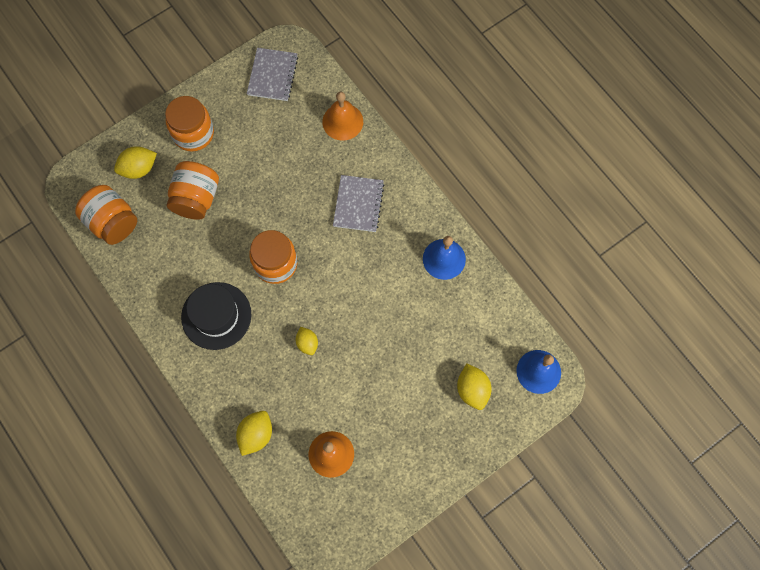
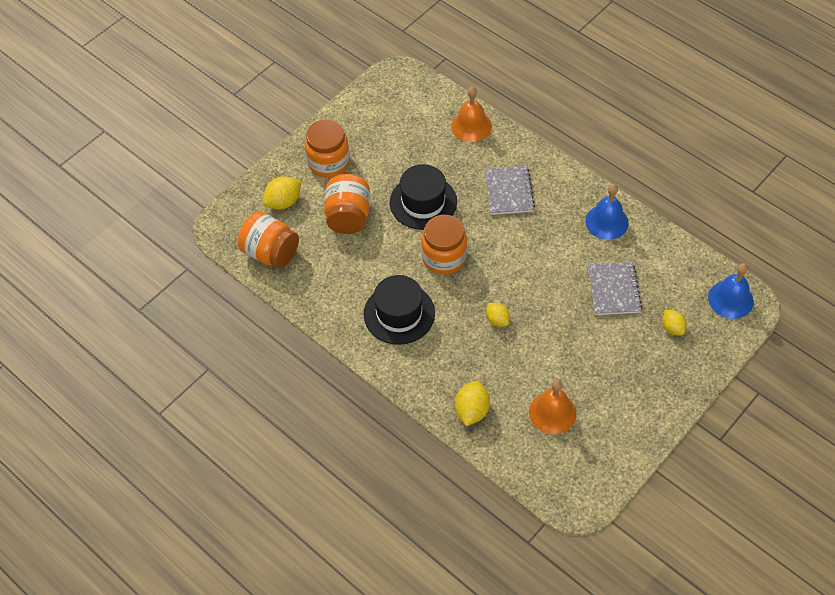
camera: 10 degrees left, 15 degrees down
(272, 75) = (391, 100): grey notebook -> grey notebook (613, 290)
(272, 198) = (423, 202): none -> black hat
(472, 390) = (672, 328): yellow lemon -> yellow lemon, size x0.67

